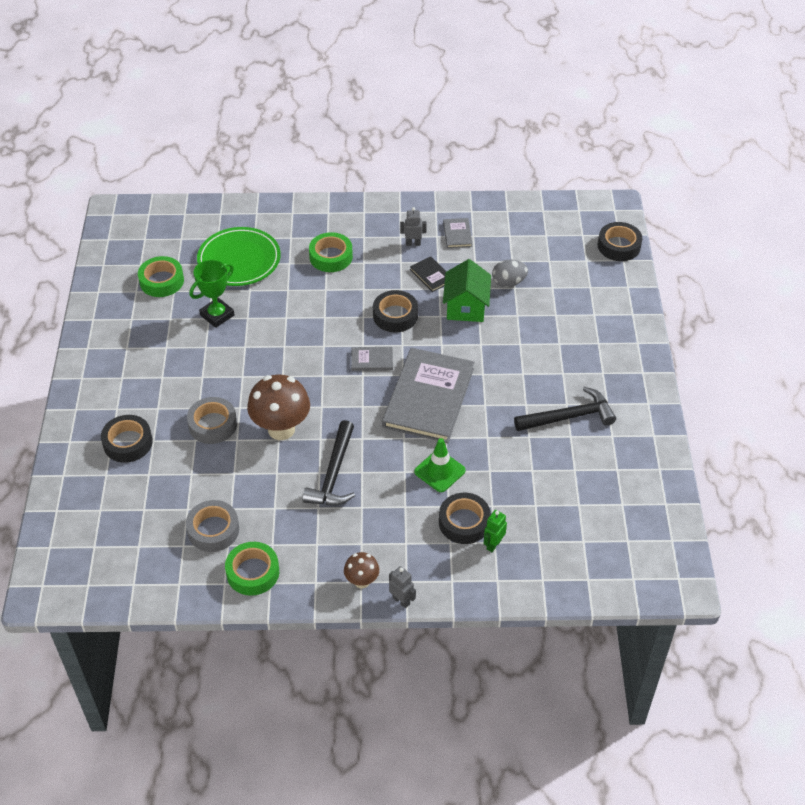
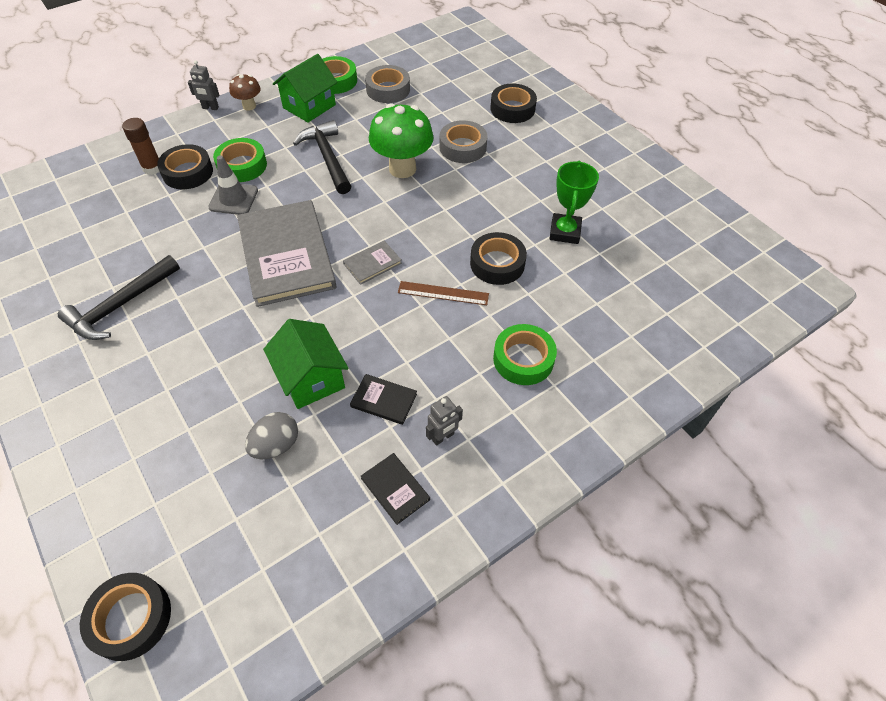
camera: 145 degrees right, 5 degrees up
(161, 281) = (656, 237): green tape -> green tape (242, 165)
(239, 260) = (614, 299): green plate -> none
(281, 429) = (402, 169): brown mushroom -> green mushroom
(305, 548) = (309, 106): none -> green house
(342, 316) = (443, 293): none -> brown ruler
(395, 315) = (386, 324): black tape -> black tape (497, 263)
(439, 471) = (233, 199): green traffic cone -> grey traffic cone
(457, 234) = (395, 489): grey book -> black book
(493, 544) = (152, 168): green robot -> brown glue stick

